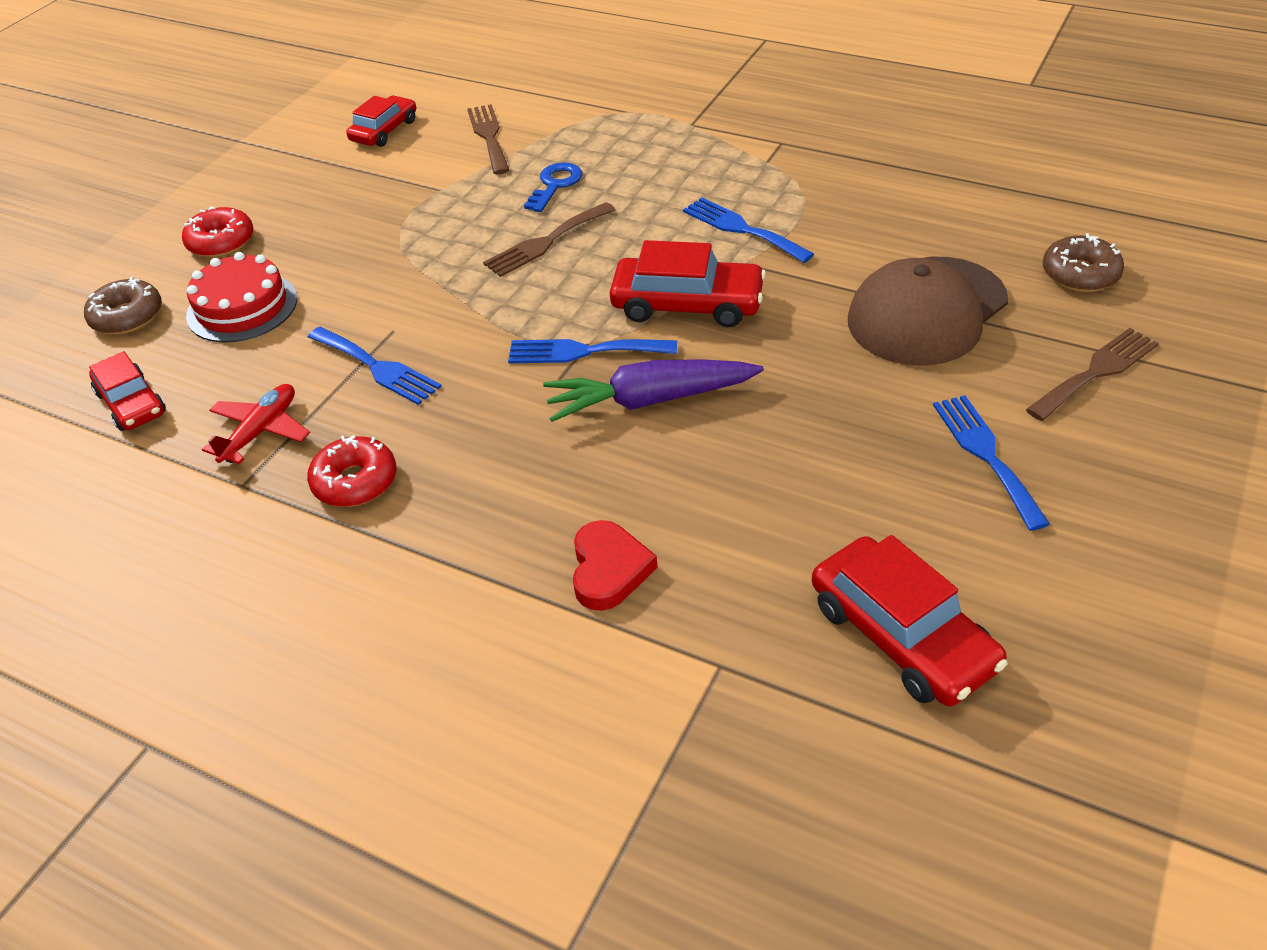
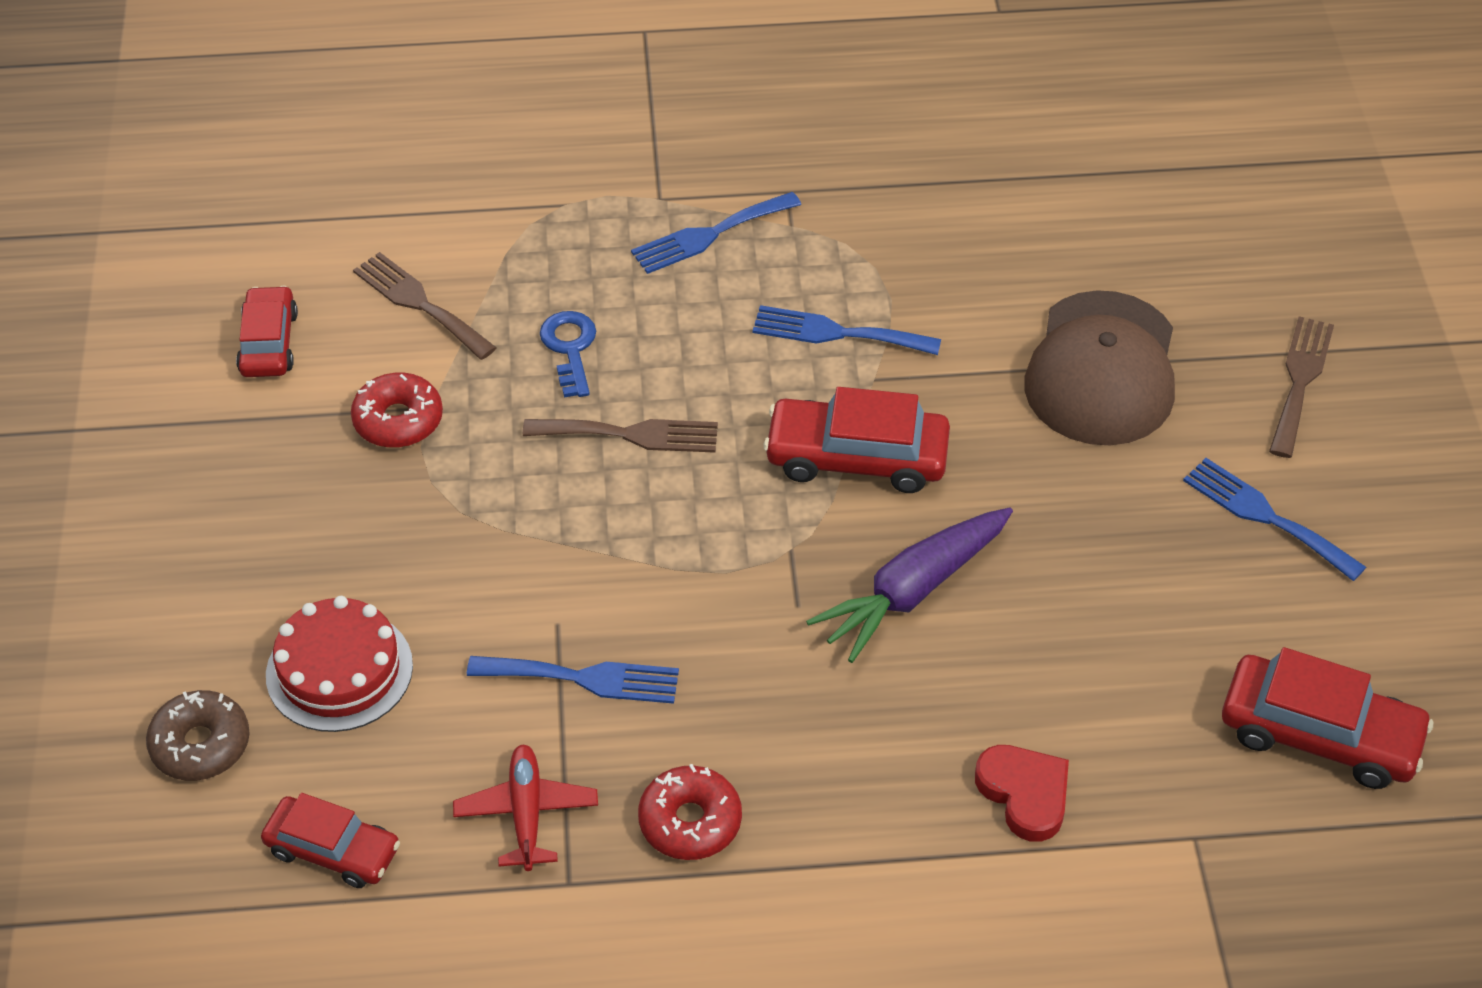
camera: 35 degrees left, 5 degrees up
(221, 242) = (214, 592): red donut -> red donut (398, 420)
(546, 242) = (630, 434): brown fork -> brown fork turned 105 degrees counterclockwise
(584, 351) = (796, 561): blue fork -> blue fork (710, 234)
(687, 304) = (857, 457): red car -> red car turned 150 degrees counterclockwise
(1080, 274) = (1213, 266): brown donut -> none

